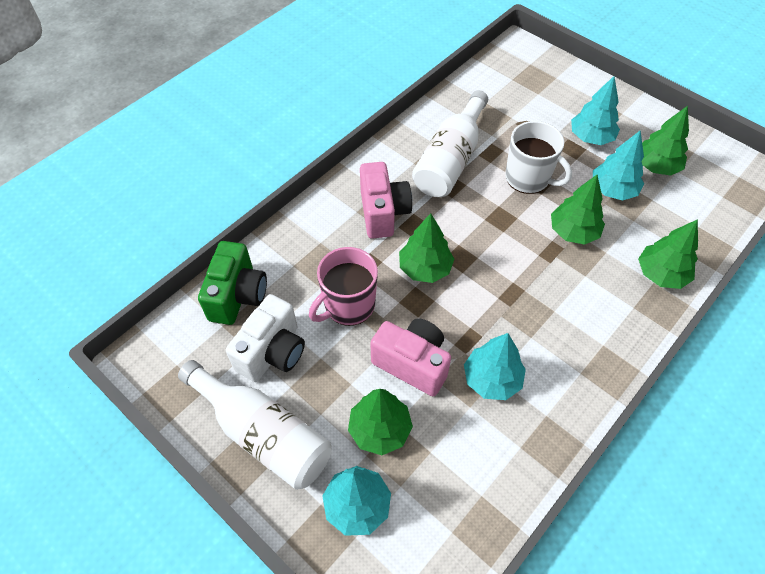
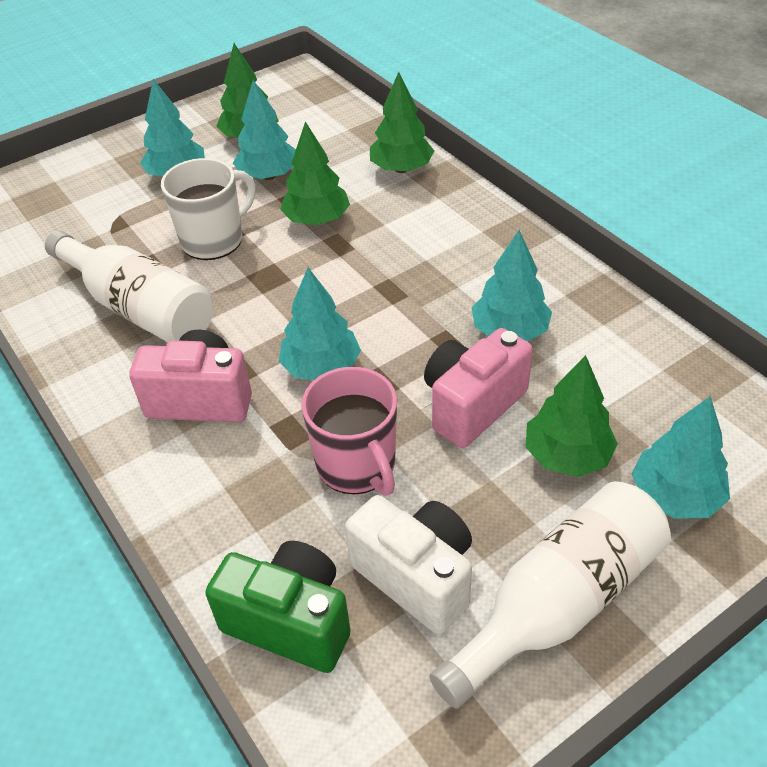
camera: 75 degrees left, 10 degrees down
(425, 268) = (321, 367): green tree -> turquoise tree

